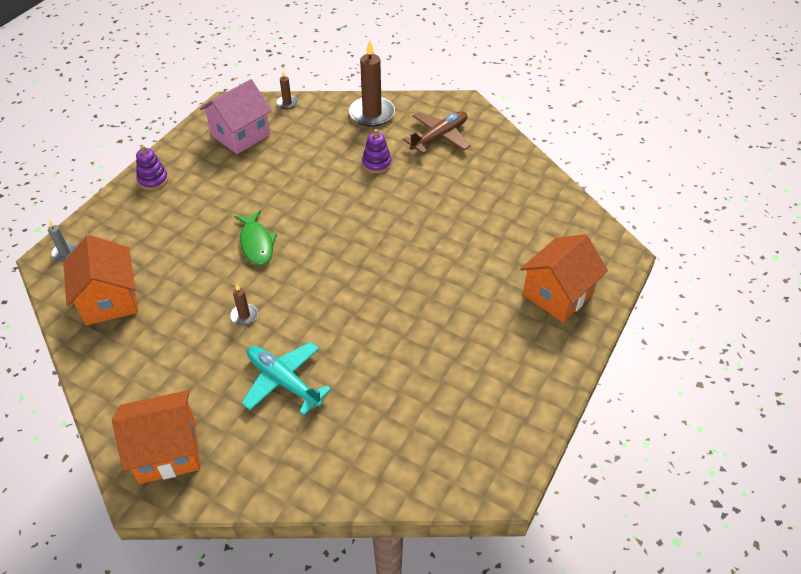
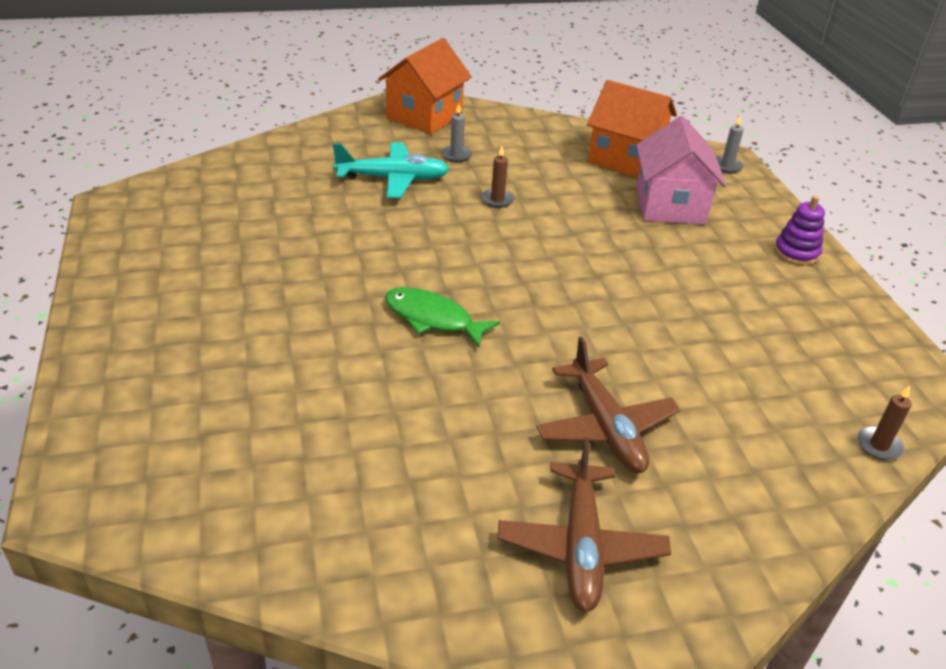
camera: 135 degrees right, 10 degrees down
(210, 379) = (456, 155): none -> grey candle
(240, 135) = (829, 355): pink house -> pink house (670, 205)
(256, 243) = (586, 255): green fish -> green fish (433, 318)
(372, 114) = (745, 517): brown candle -> none
(376, 163) = (605, 427): purple stacking toy -> brown plane
(558, 294) = (154, 386): orange house -> none

